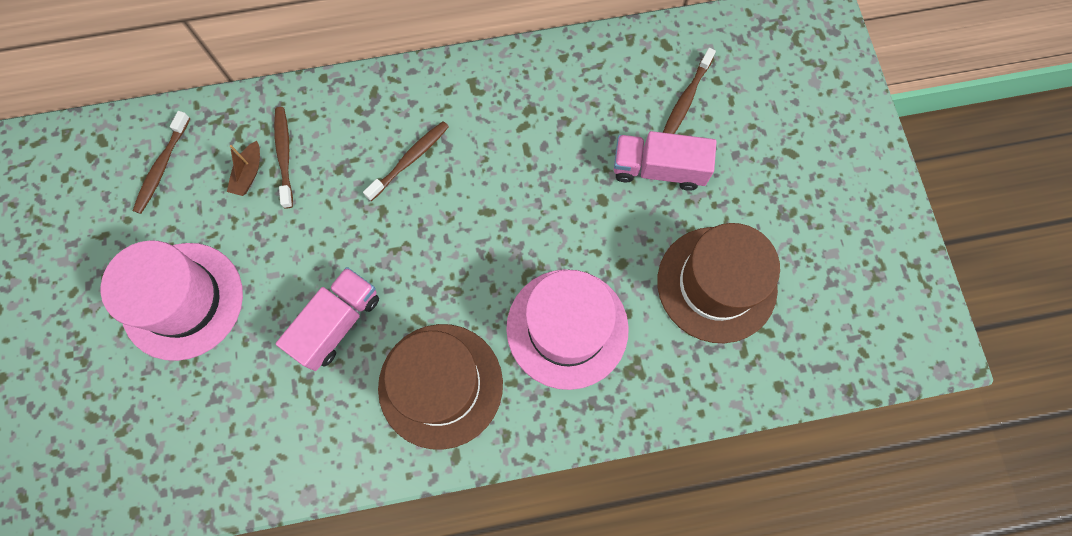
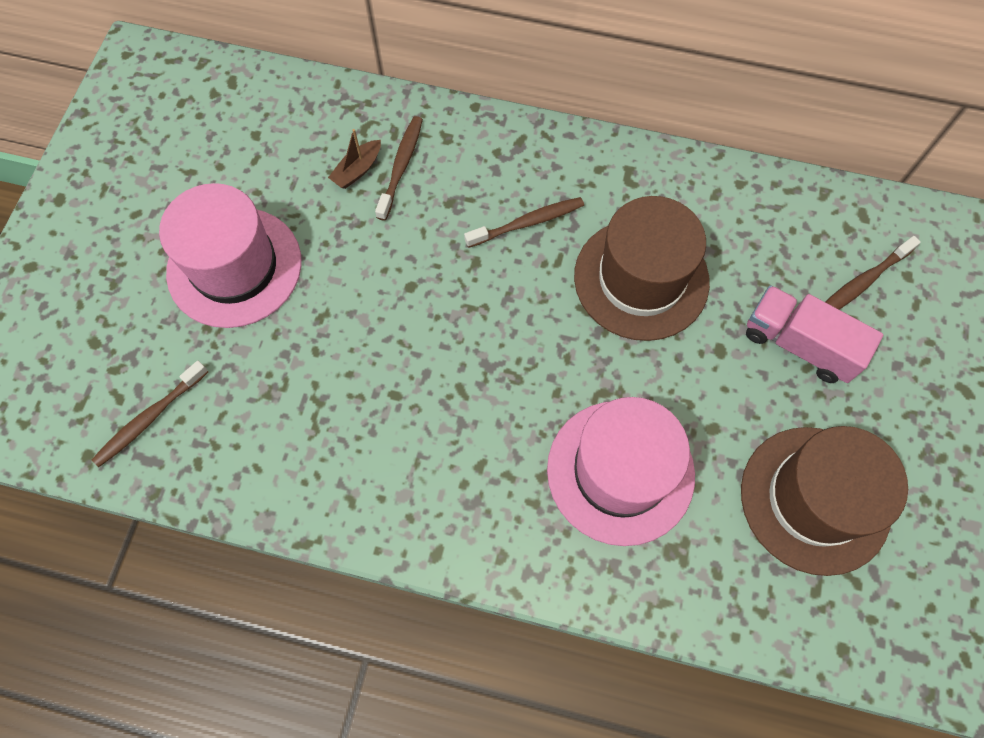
camera: 25 degrees right, 5 degrees down
(162, 167) = (276, 130): brown toothbrush -> brown toothbrush (149, 418)
(337, 323) = (376, 357): pink truck -> none
(440, 385) = (455, 470): brown hat -> brown hat (641, 279)

